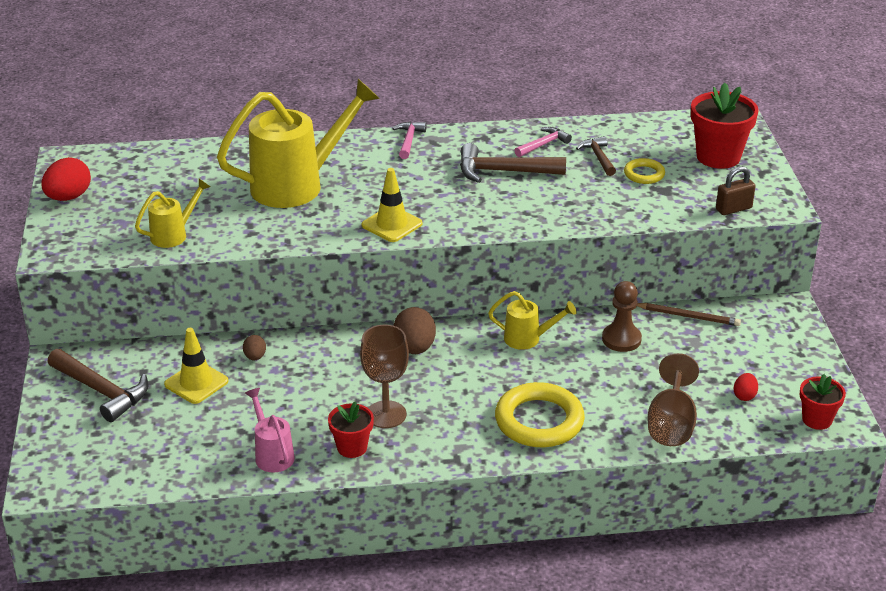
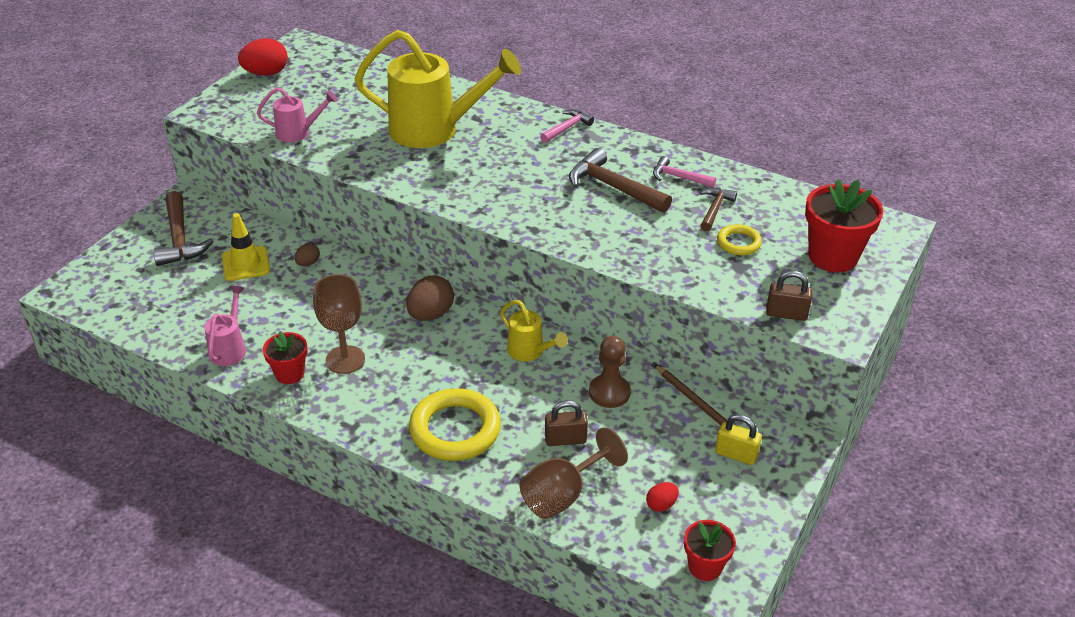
camera: 35 degrees right, 5 degrees up
(174, 235) = (298, 133): yellow watering can -> pink watering can
(392, 224) = (465, 194): yellow traffic cone -> none
(543, 144) = (678, 177): pink hammer -> pink hammer turned 150 degrees counterclockwise
(628, 387) = (565, 439): none -> brown padlock
(755, 338) = (736, 454): none -> yellow padlock

